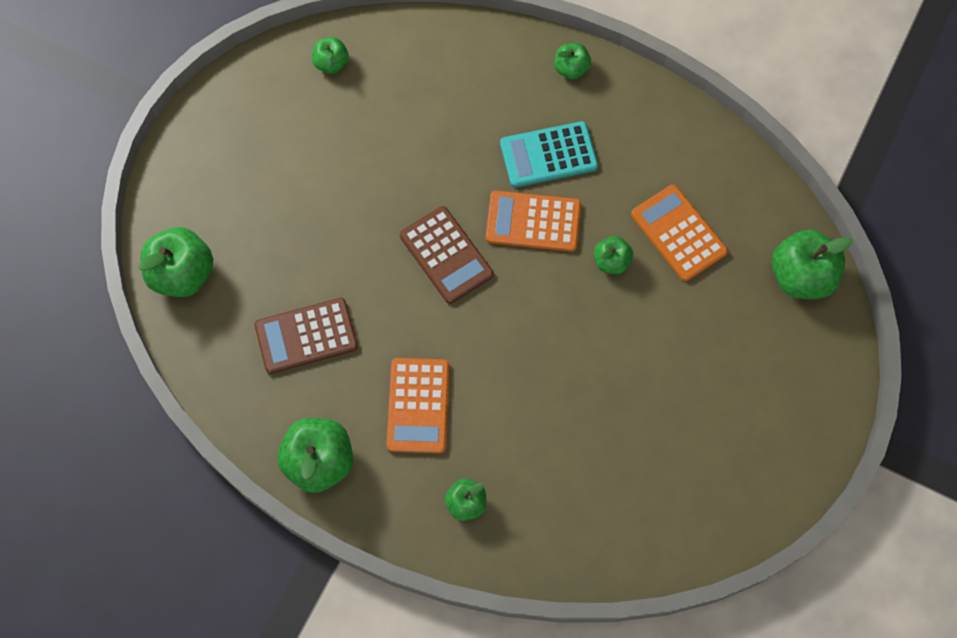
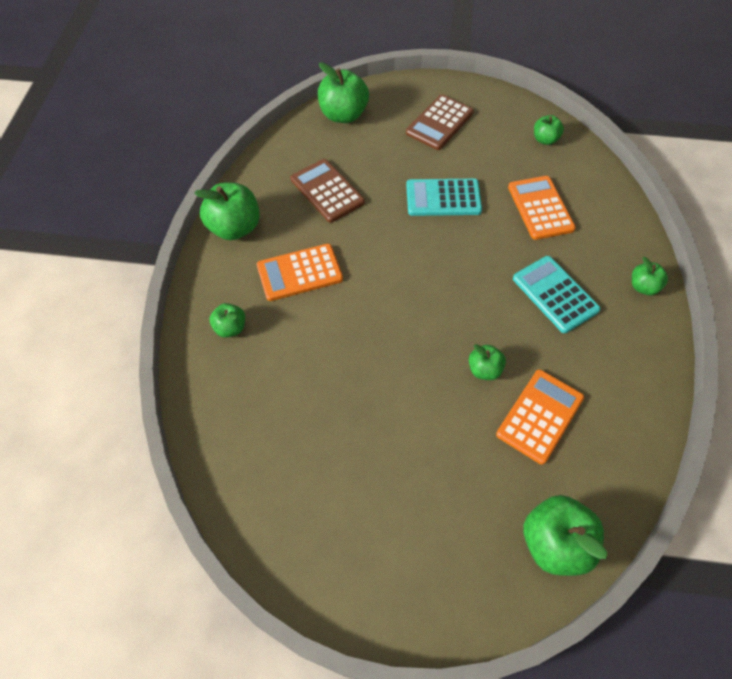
camera: 70 degrees right, 10 degrees down
(373, 210) = (443, 198): none -> turquoise calculator
(446, 255) = (430, 253): brown calculator -> brown calculator (439, 123)
(533, 221) = (490, 301): orange calculator -> orange calculator (540, 208)

